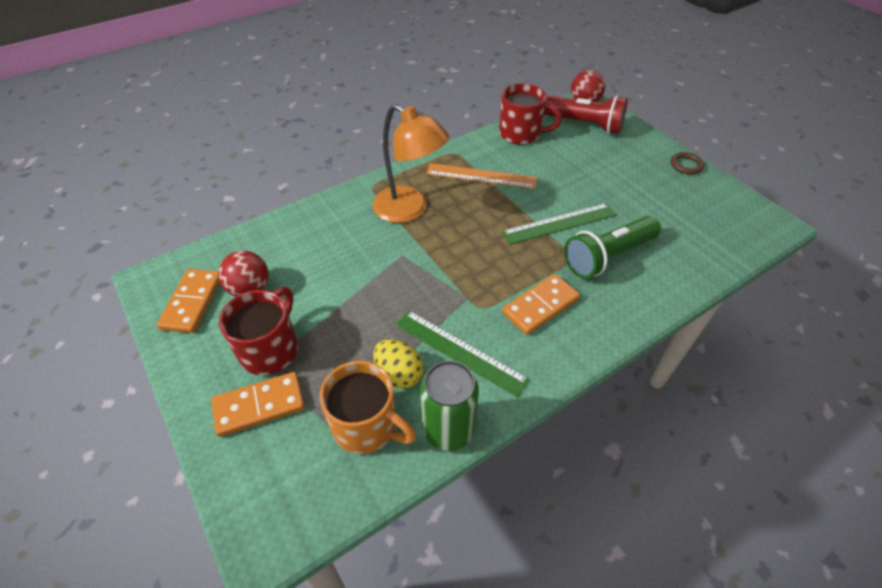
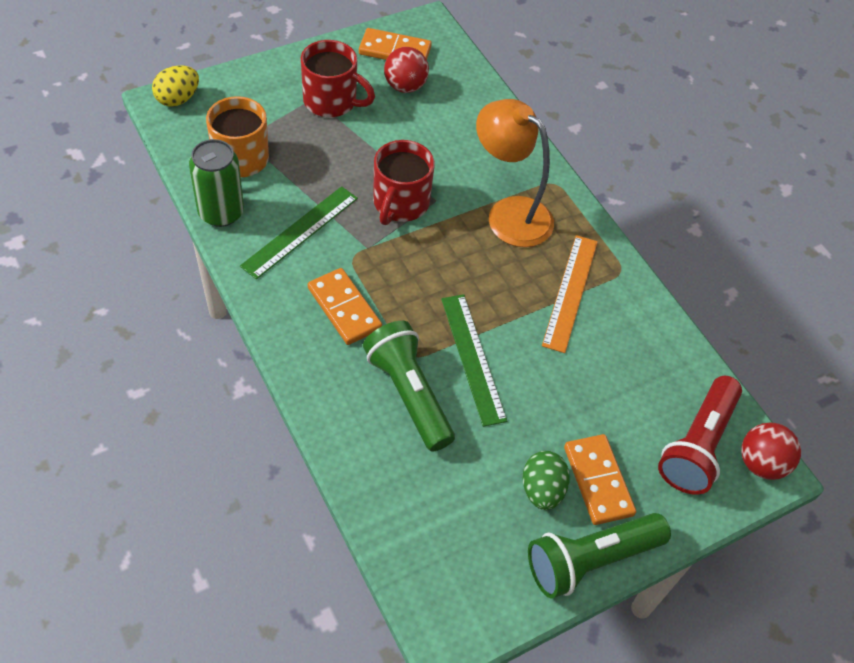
camera: 90 degrees right, 5 degrees up
(259, 405) = (275, 96): orange domino -> orange domino (598, 481)
(399, 374) = (285, 185): yellow egg -> yellow egg (178, 99)
(409, 210) = (509, 213): orange lamp -> orange lamp turned 90 degrees clockwise
(521, 134) = (668, 356): red mug -> red mug (400, 204)
(650, 186) = (542, 490): none -> green egg
(686, 165) = (590, 560): brown ring -> green flashlight

